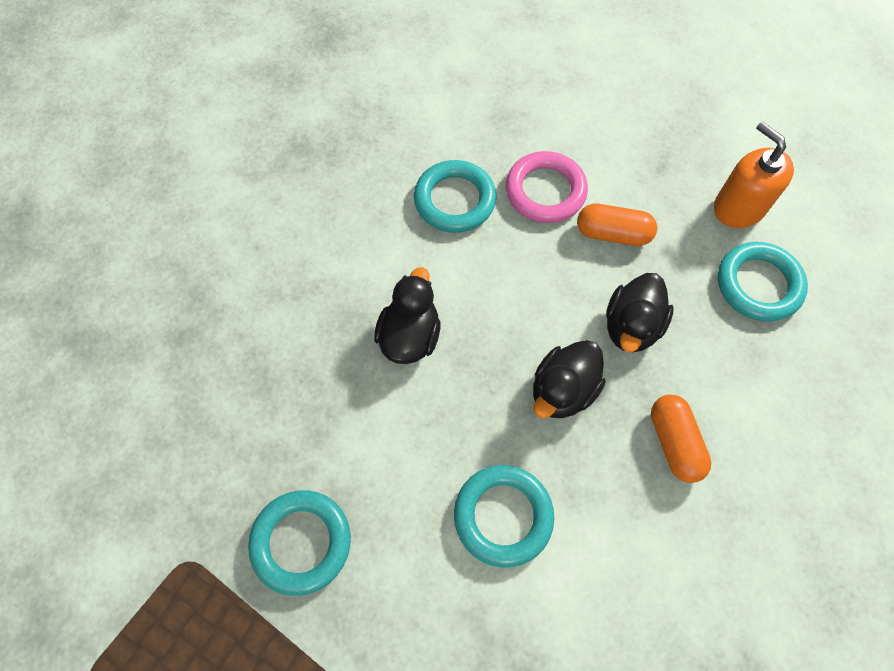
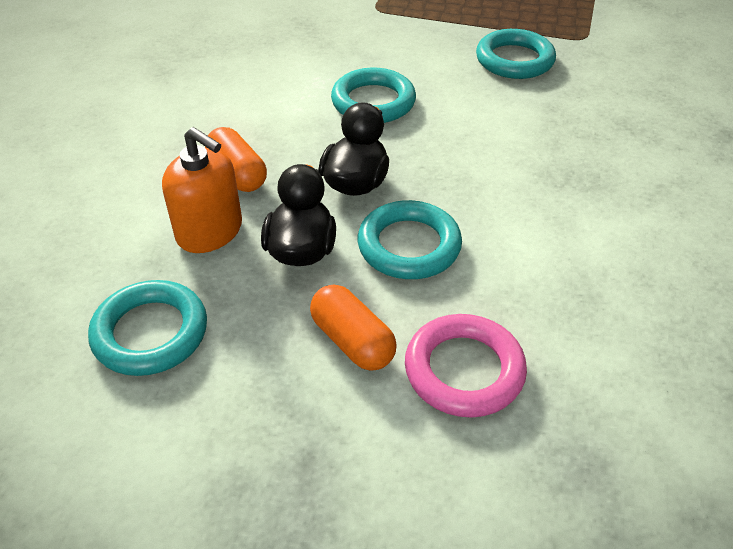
camera: 160 degrees right, 20 degrees down
(410, 336) = (526, 185): black duck -> none
(454, 200) = (573, 323): turquoise ring -> turquoise ring (409, 246)
(613, 233) = (352, 341): orange capsule -> orange capsule turned 60 degrees clockwise
(739, 207) = (178, 431): orange soap dispenser -> orange soap dispenser (210, 231)

